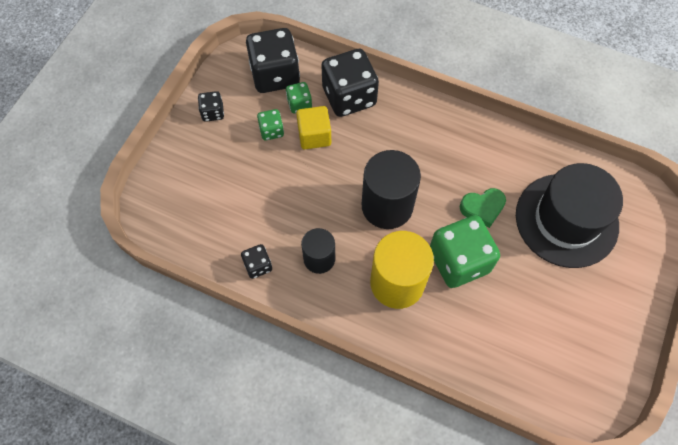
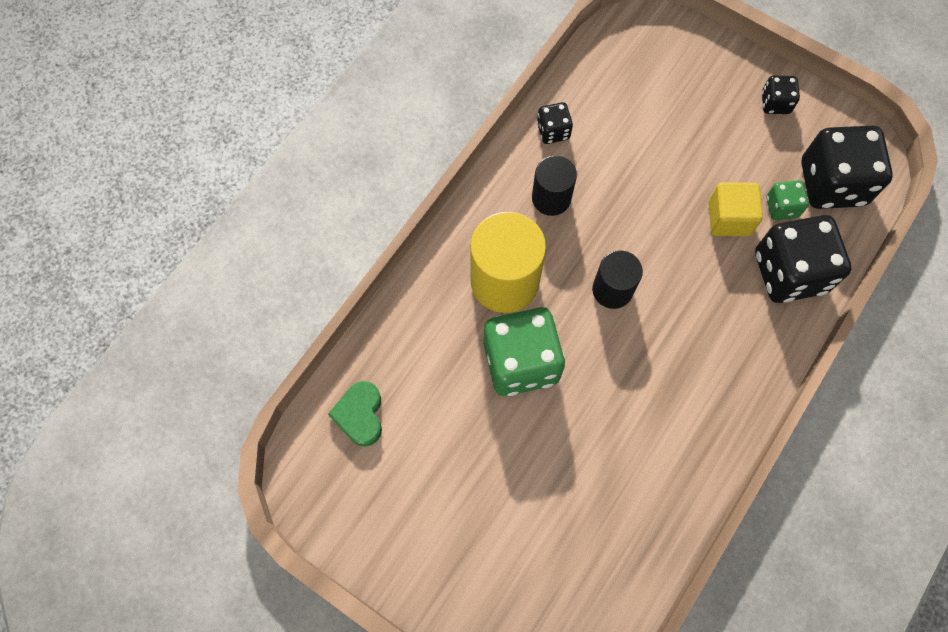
camera: 100 degrees right, 5 degrees up
(271, 131) = (741, 168): green dice -> none
(387, 206) = (612, 289): black cylinder -> black cylinder, size x0.59
(482, 208) = (592, 412): green heart -> green heart (360, 415)
(566, 220) = (558, 524): black hat -> none

